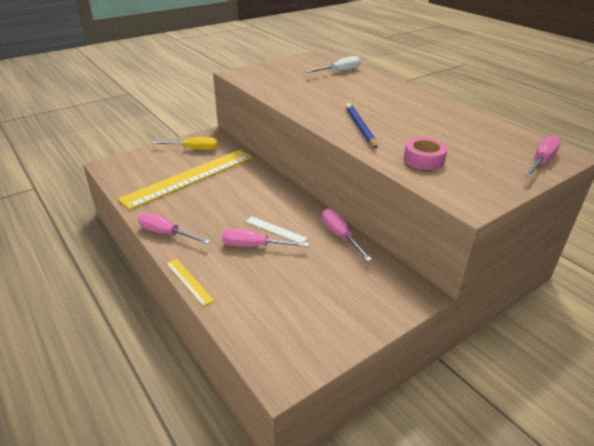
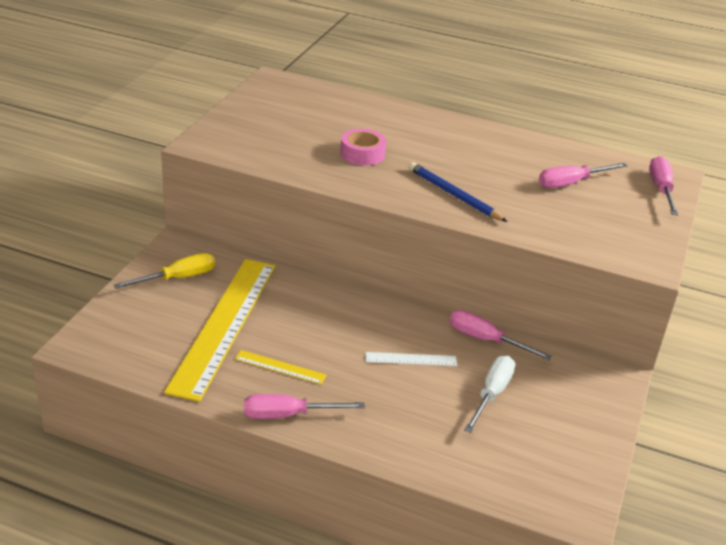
camera: 35 degrees left, 0 degrees up
(189, 281) = (385, 462): yellow ruler -> yellow ruler (280, 367)
(254, 246) = (410, 389): pink screwdriver -> pink screwdriver (571, 183)
(339, 71) = (332, 107): white screwdriver -> white screwdriver (491, 394)
(424, 159) = (561, 221): pink tape -> pink tape (362, 154)

